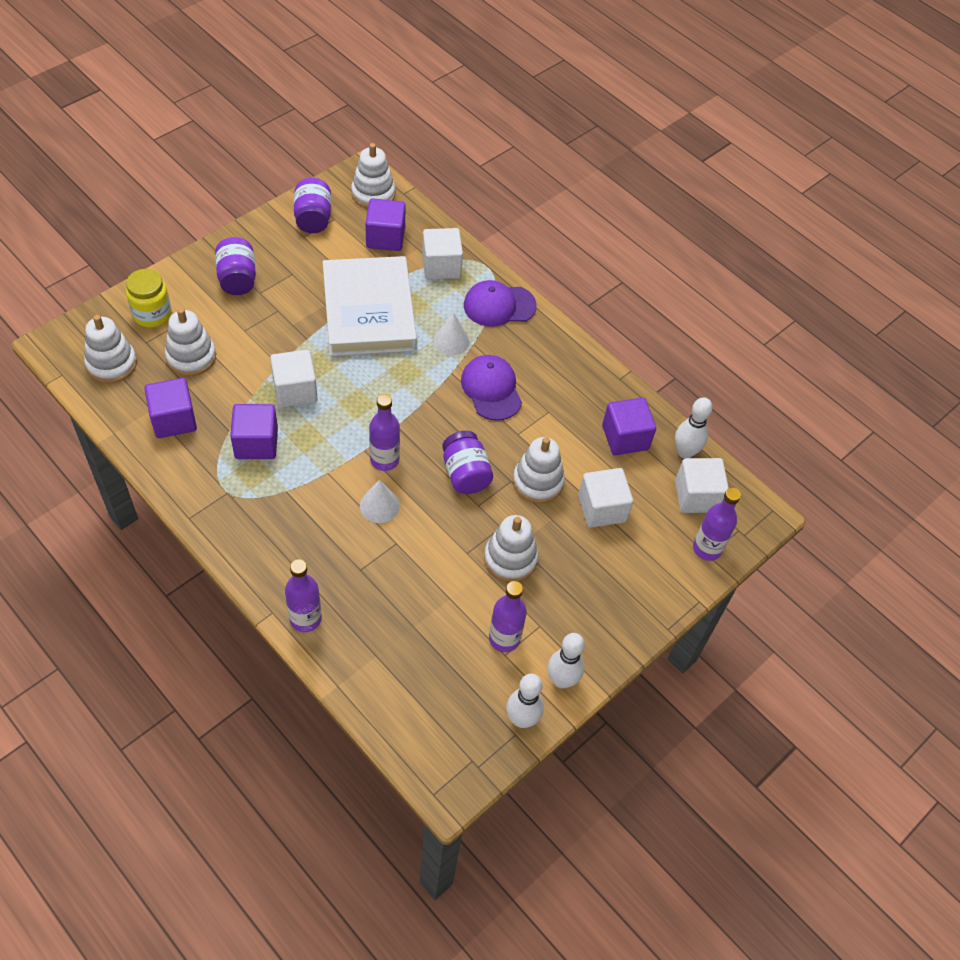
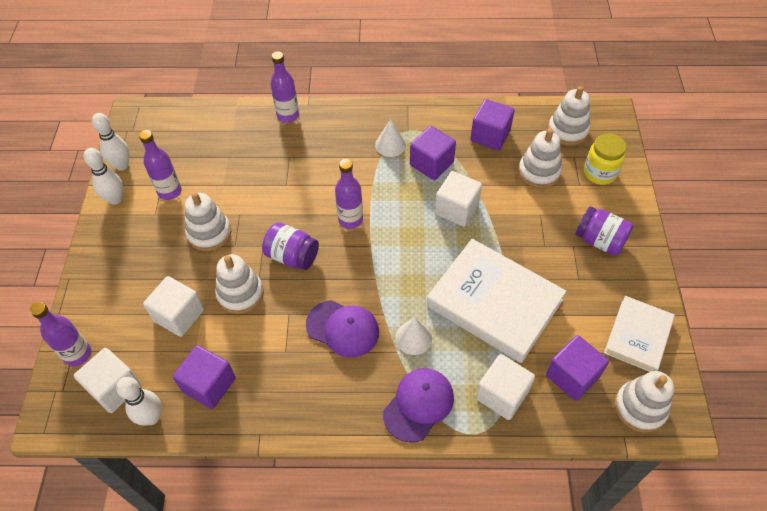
camera: 140 degrees right, 0 degrees up
(313, 218) = (638, 336): purple jar -> white book
(379, 505) = (320, 194): white cone -> white cone (390, 145)

